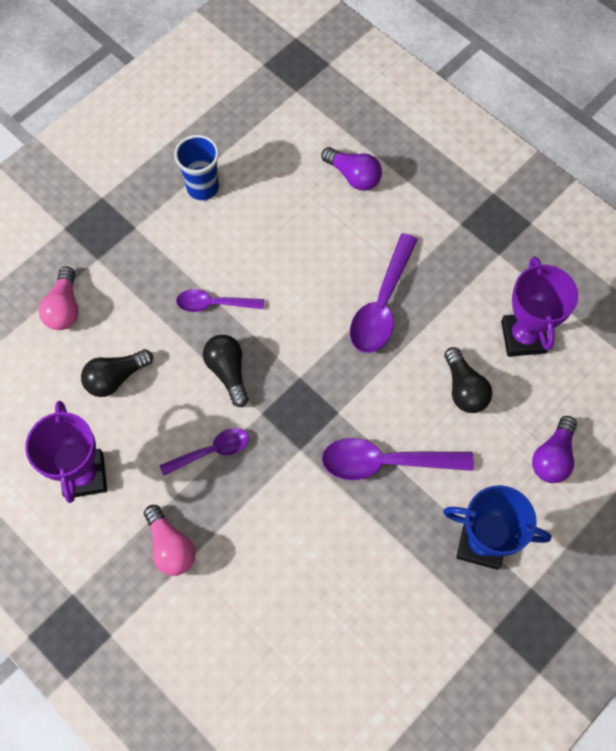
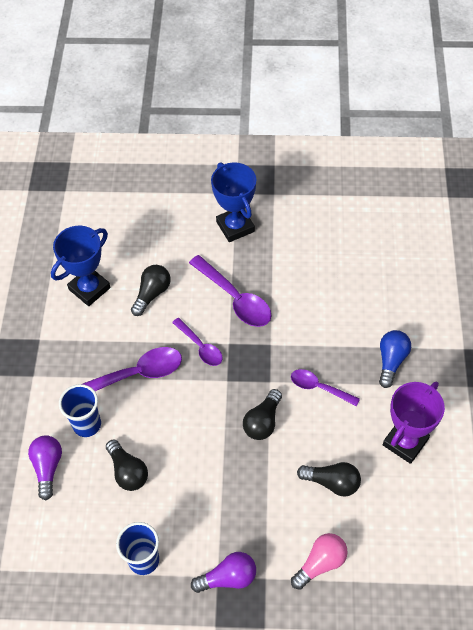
camera: 130 degrees left, 10 degrees down
(170, 546) = (391, 361): pink light bulb -> blue light bulb
(214, 304) = (226, 471): purple spoon -> purple spoon (200, 347)
(290, 230) = (128, 471): none -> black light bulb
(367, 231) = (87, 424): none -> blue cup
(523, 337) = (89, 288): purple trophy -> blue trophy
(552, 457) = (154, 228): purple light bulb -> purple light bulb (228, 578)

